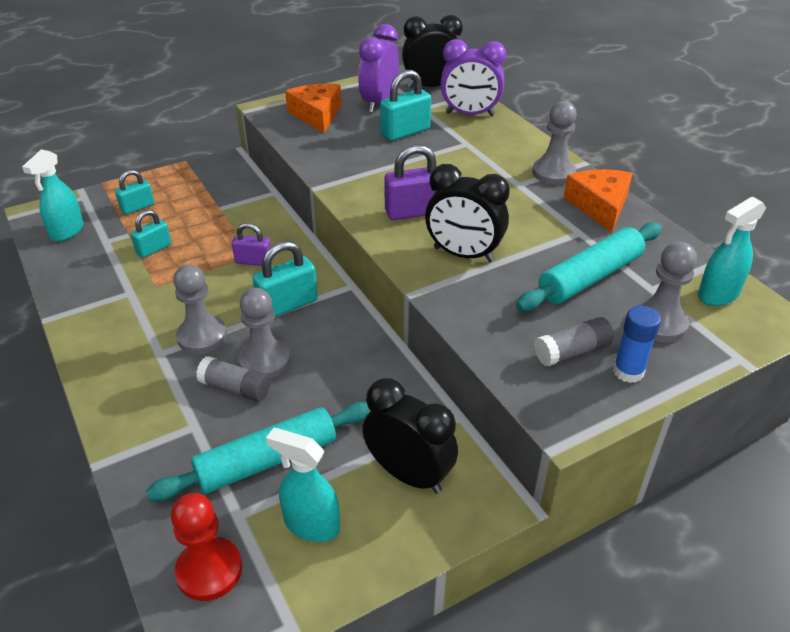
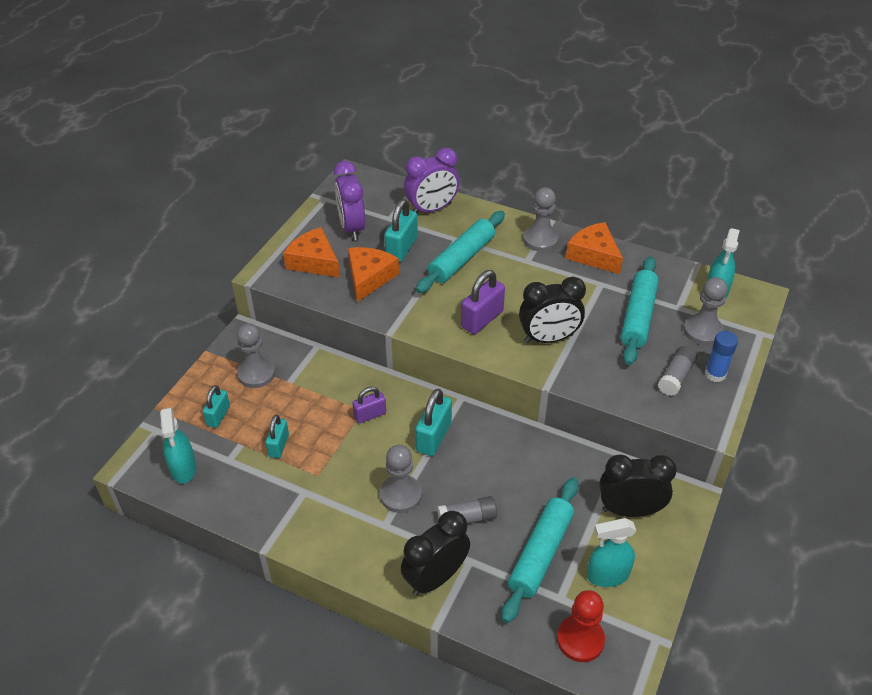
camera: 35 degrees left, 5 degrees up
(264, 361) = (464, 488): grey pawn -> grey pawn (256, 373)
(349, 142) = (369, 278): none -> orange cheese
(431, 86) = (374, 193): black clock -> black clock (435, 578)
(452, 159) = (461, 259): none -> turquoise rolling pin

